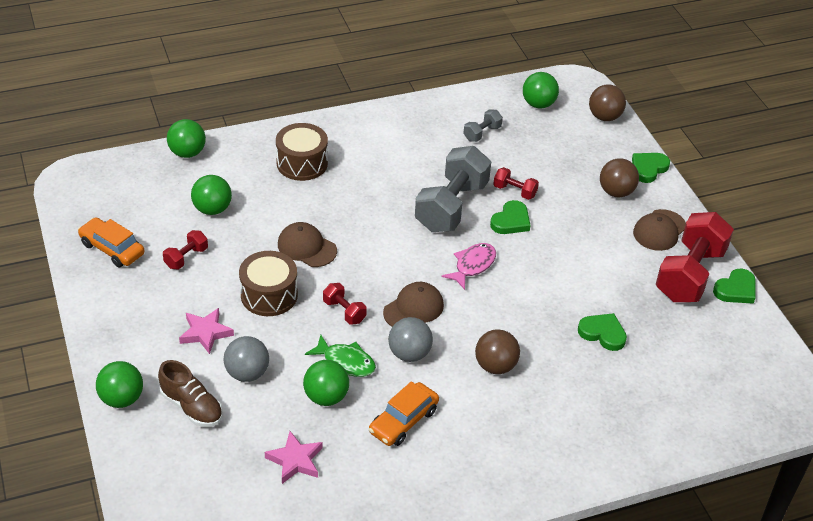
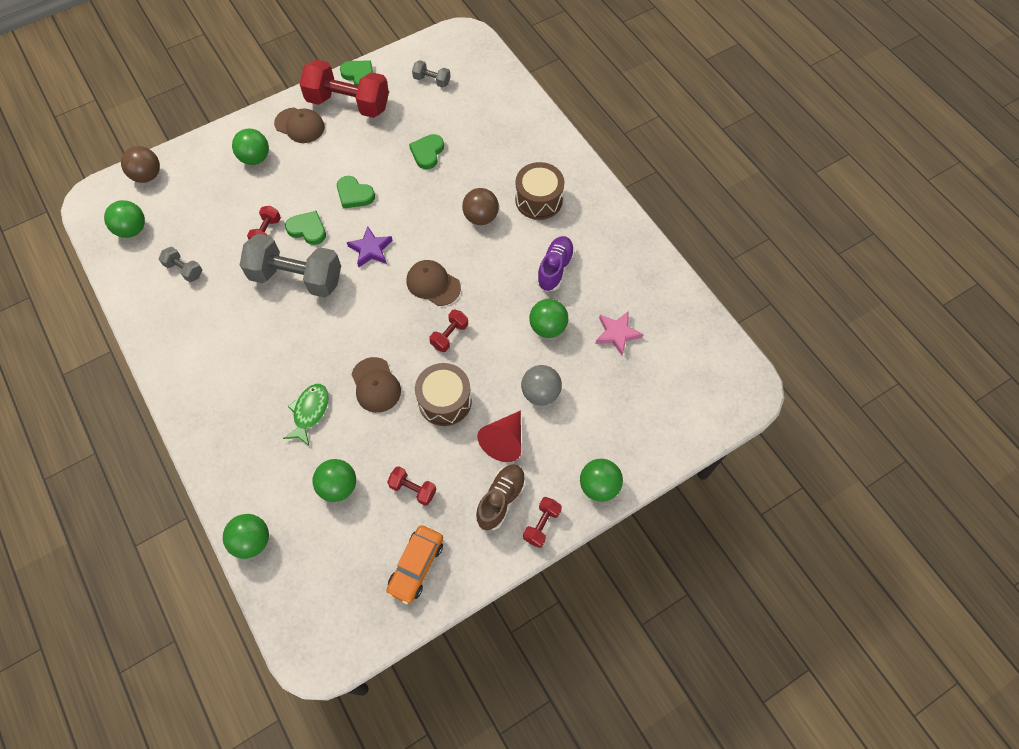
camera: 100 degrees left, 20 degrees up
(105, 344) = (541, 525): none -> red dumbbell
(192, 407) = (589, 426): brown shoe -> brown shoe (501, 499)
(205, 333) = (504, 441): pink star -> red cone
(302, 163) = (253, 420): brown drum -> brown drum (539, 200)
(307, 247) = (376, 385): brown cap -> brown cap turned 45 degrees counterclockwise
(346, 362) = (506, 321): green fish -> green fish (310, 412)
(403, 421) = (555, 269): orange car -> purple shoe
(409, 354) = (484, 277): grey ball -> none
(472, 265) = (370, 249): pink fish -> purple star
(616, 192) = (255, 158): brown ball -> green ball
(648, 168) = (219, 138): green heart -> green heart (354, 194)
(723, 356) = (432, 81): none -> grey dumbbell

